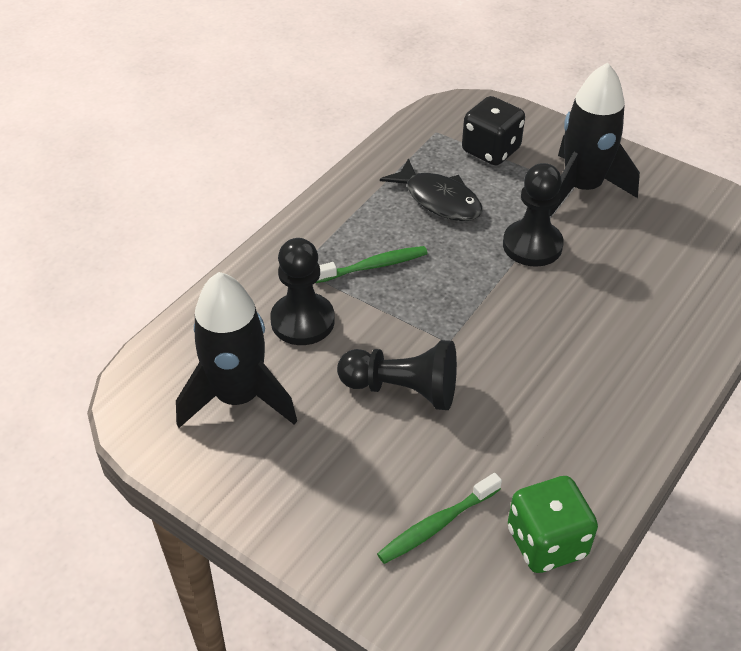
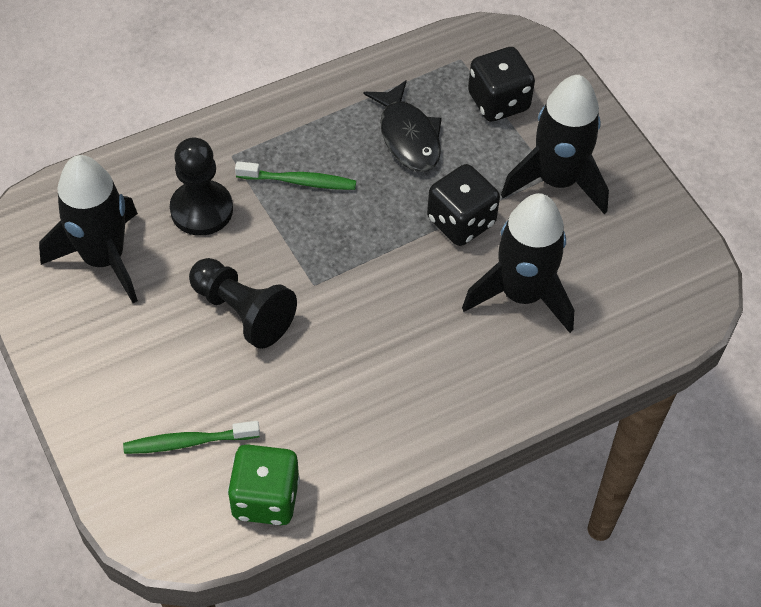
camera: 25 degrees right, 10 degrees up
(532, 245) = (461, 222): black pawn -> black dice
(625, 279) = (522, 294): none -> black rocket

